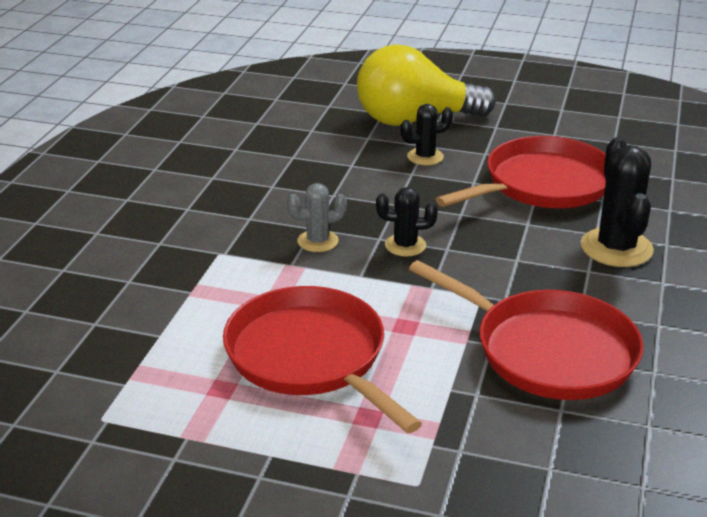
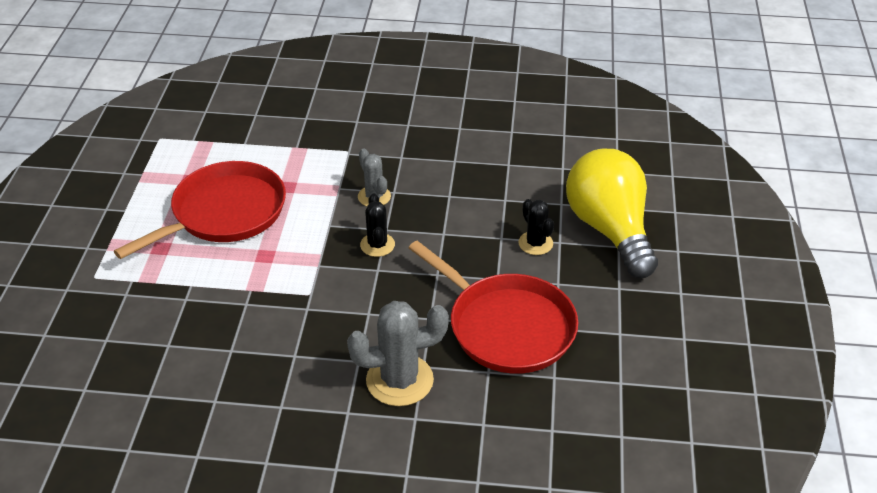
camera: 80 degrees right, 10 degrees up
(547, 351) = (238, 336): red pan -> none
(616, 248) = (399, 380): black cactus -> grey cactus

